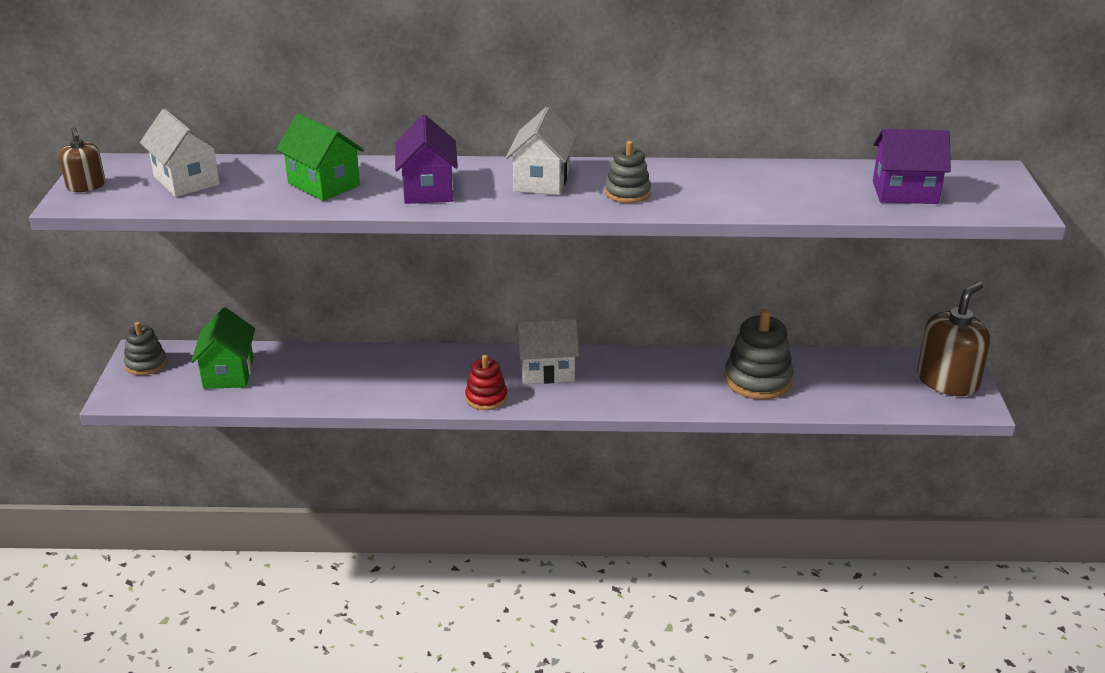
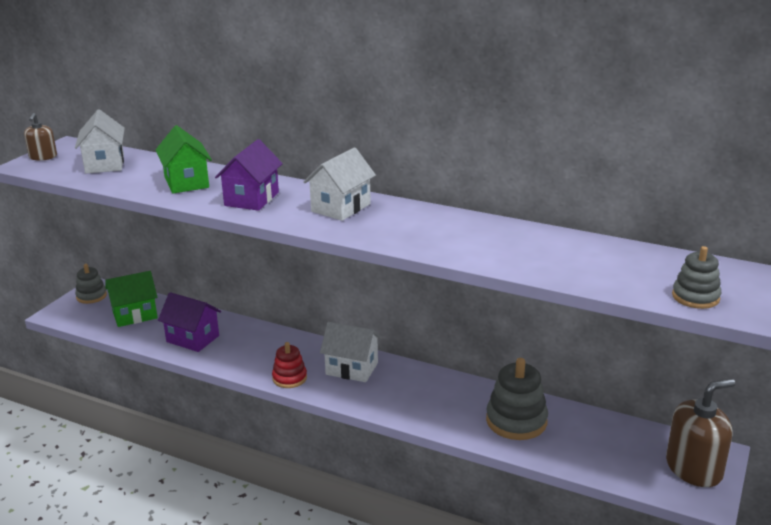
camera: 25 degrees right, 5 degrees down
(228, 373) = (135, 315): green house -> green house turned 45 degrees clockwise
(627, 193) = (396, 229): grey stacking toy -> grey stacking toy (695, 297)
(905, 192) = (641, 275): purple house -> purple house (192, 339)

